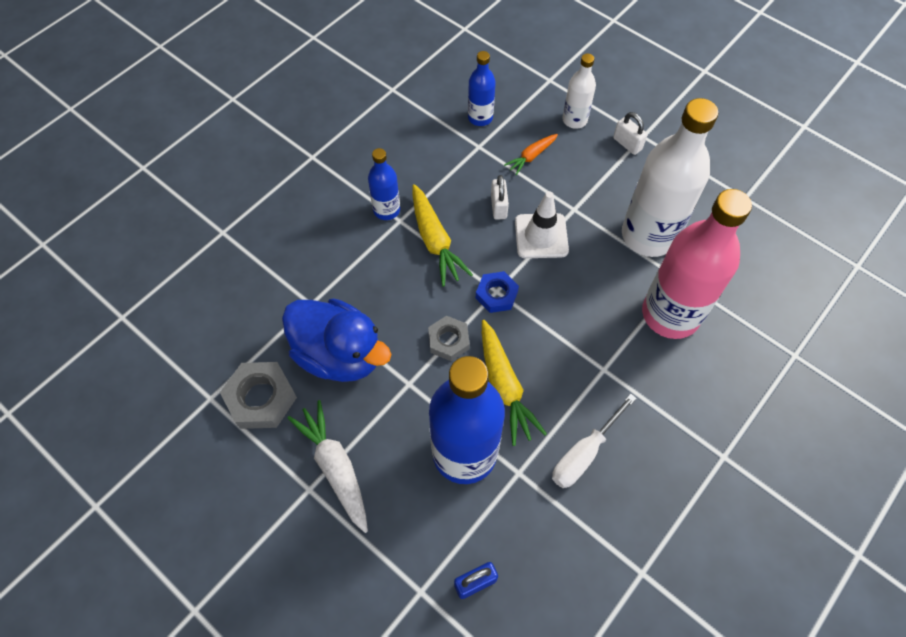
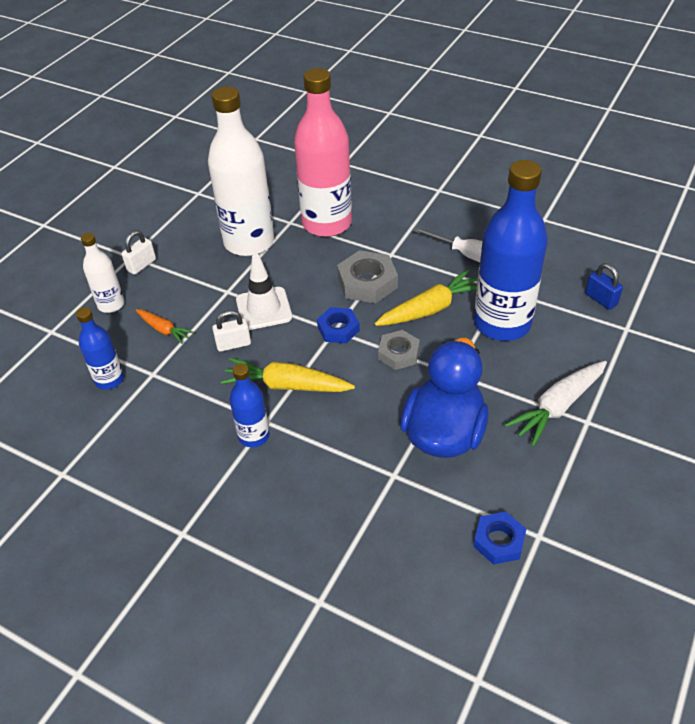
camera: 100 degrees left, 15 degrees down
(218, 365) = (499, 541): none -> blue nut
(261, 398) = (518, 487): grey nut -> grey nut (367, 282)
(435, 241) = (286, 385): yellow carrot -> yellow carrot turned 135 degrees counterclockwise

